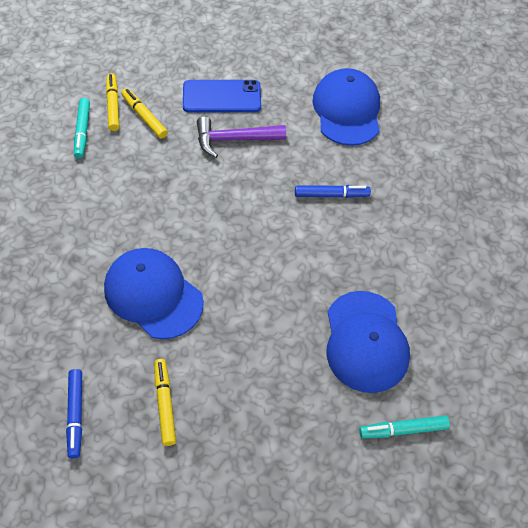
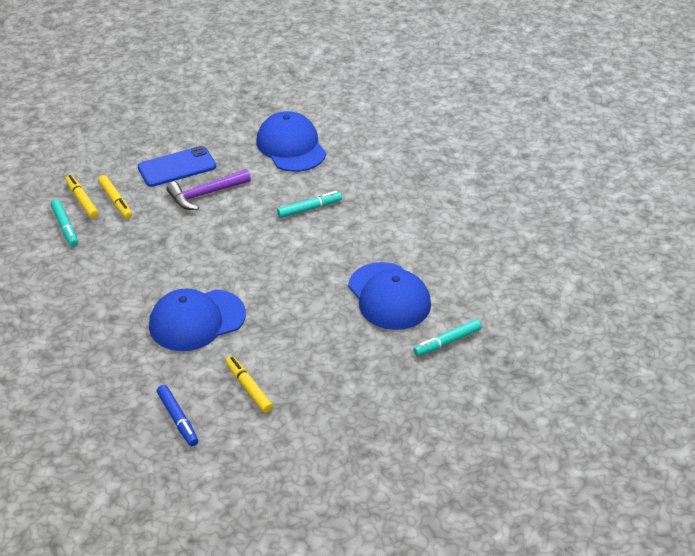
camera: 20 degrees left, 15 degrees down
(144, 117) = (116, 201): yellow marker -> yellow marker turned 150 degrees counterclockwise
(153, 295) = (197, 320): blue cap -> blue cap turned 45 degrees counterclockwise
(331, 195) = (309, 209): blue marker -> turquoise marker

